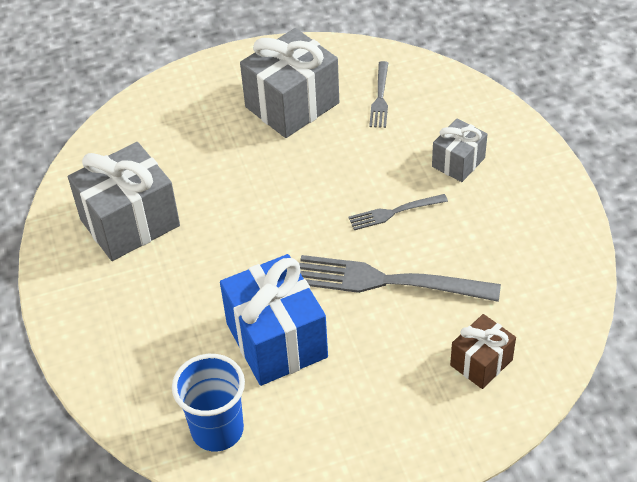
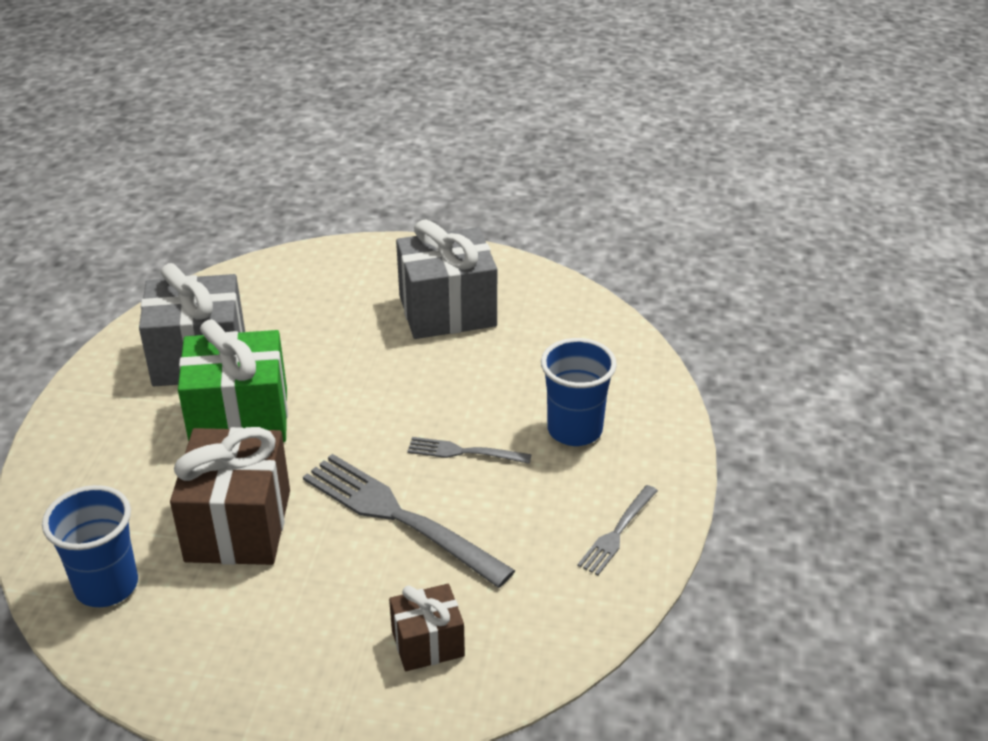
camera: 25 degrees right, 10 degrees down
(205, 258) = (239, 418): none -> green gift
(276, 340) = (238, 525): blue gift -> brown gift
(380, 97) = (544, 336): grey fork -> grey fork (617, 532)
(458, 162) = (574, 430): grey gift -> blue cup

